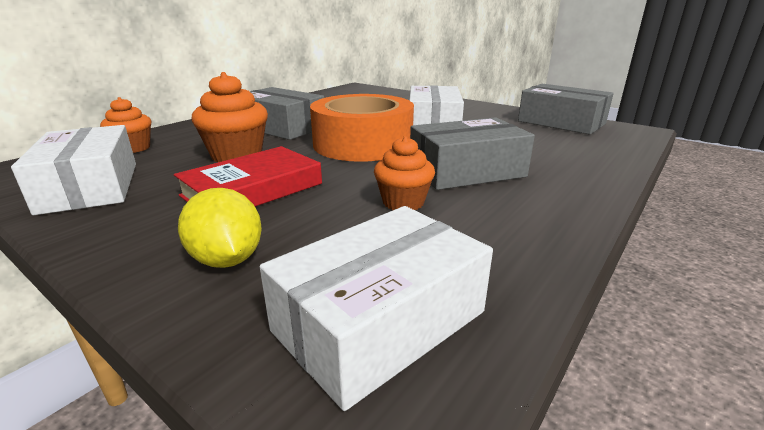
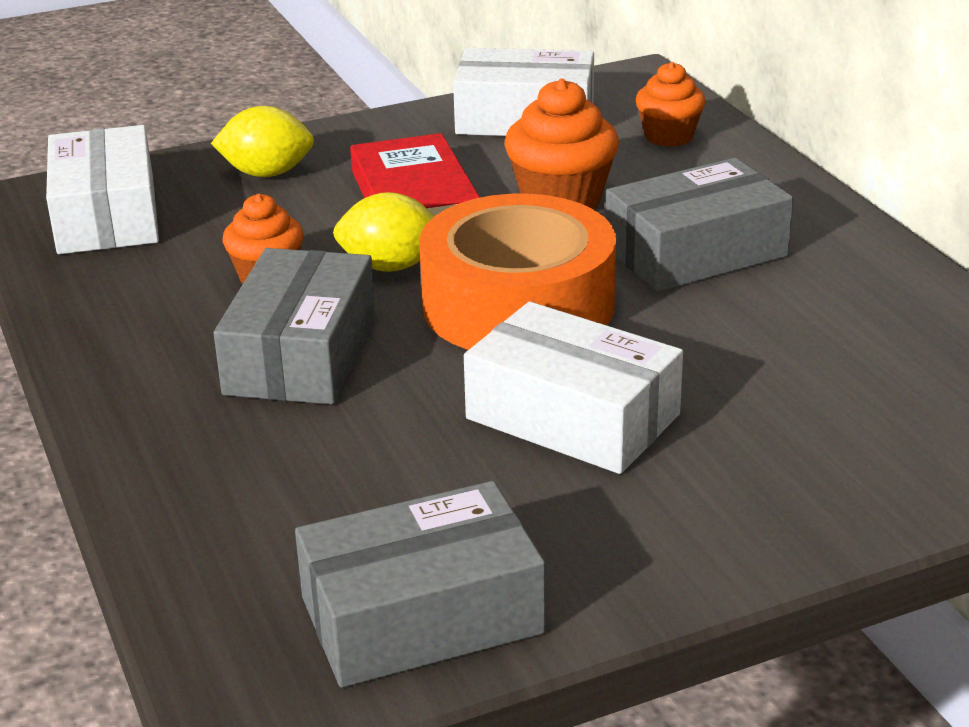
camera: 120 degrees right, 5 degrees up
(353, 174) = (390, 266): none -> yellow lemon

